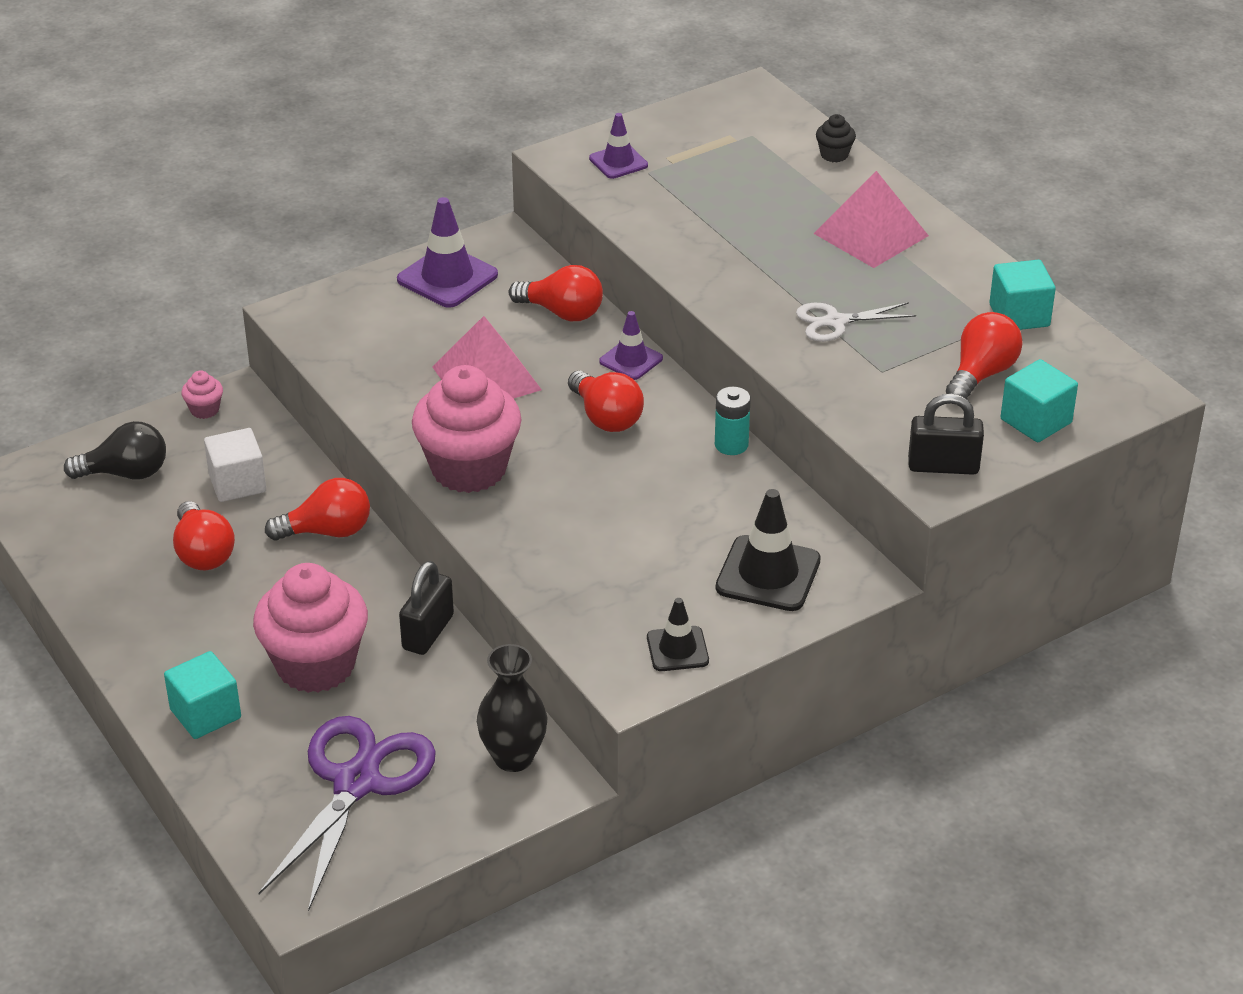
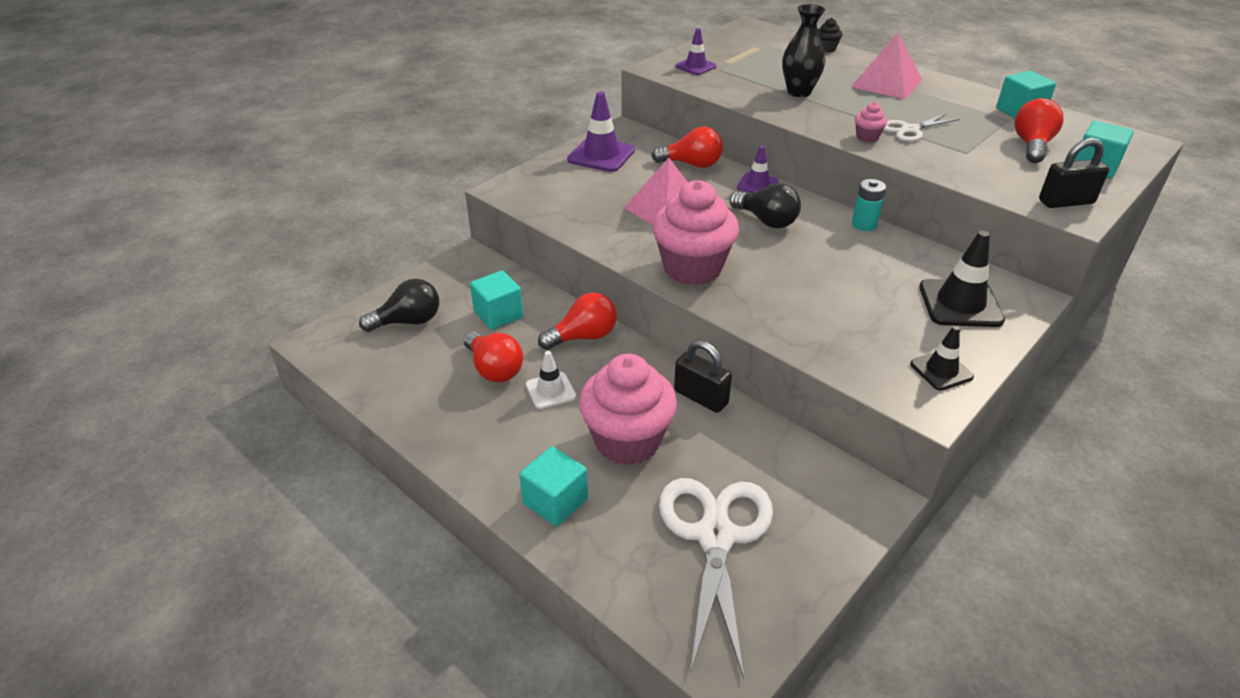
camera: 15 degrees left, 0 degrees up
(204, 410) = (451, 269): pink cupcake -> pink cupcake (867, 137)
(237, 483) = (498, 314): white cube -> turquoise cube
(256, 591) = (550, 391): none -> white traffic cone
(357, 782) = (715, 536): purple scissors -> white scissors
(428, 632) = (700, 397): black padlock -> black padlock turned 60 degrees counterclockwise
(513, 757) = (829, 486): black vase -> black vase (799, 92)
(606, 417) = (766, 221): red light bulb -> black light bulb

